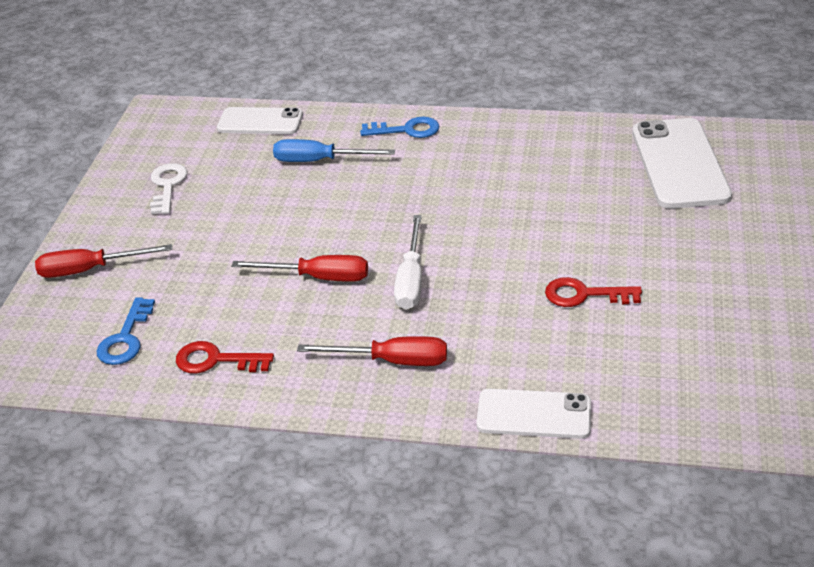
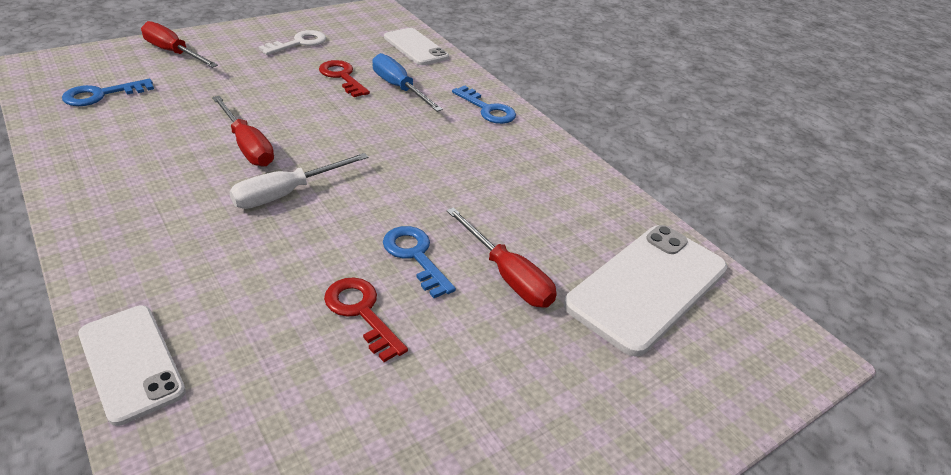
camera: 40 degrees right, 0 degrees up
(216, 360) = (100, 142): red key -> red key (342, 77)
(391, 361) = (159, 231): red screwdriver -> red screwdriver (507, 275)
(551, 247) = (415, 256): none -> blue key

